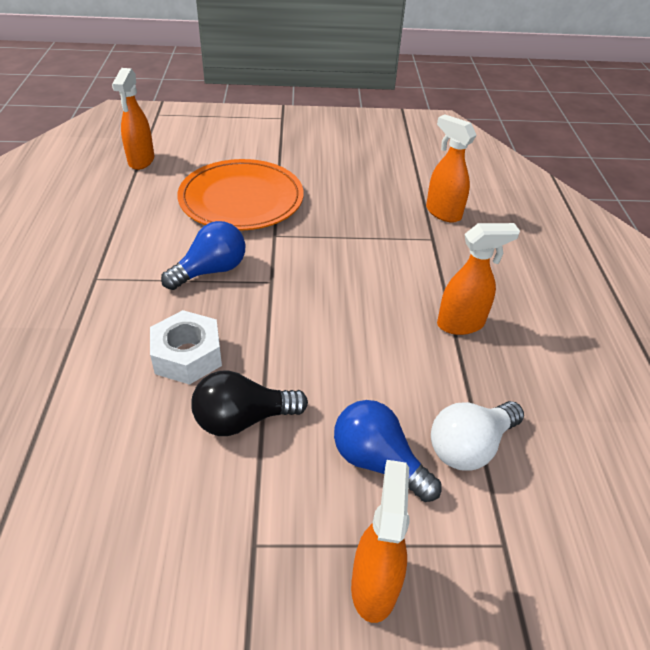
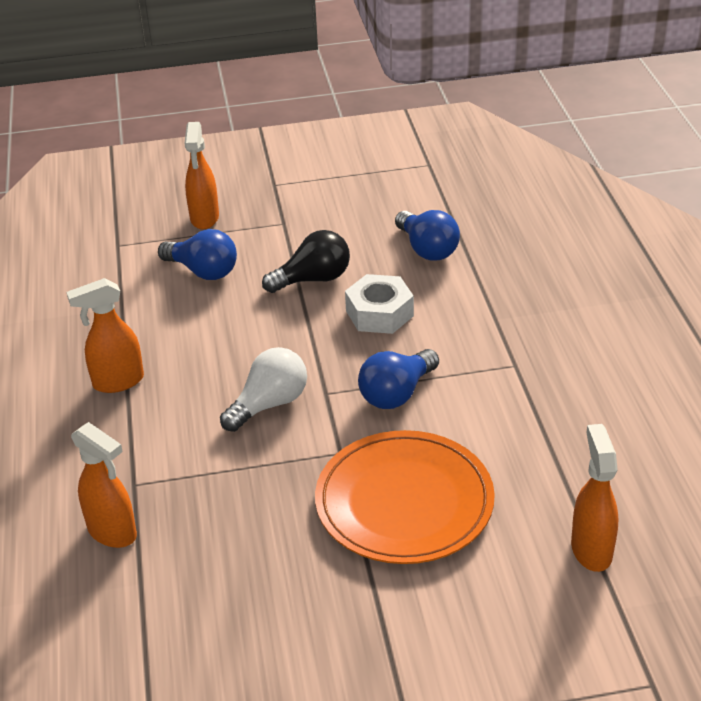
camera: 175 degrees right, 5 degrees down
(82, 443) = (427, 249): none -> blue light bulb
(469, 446) = (130, 290): white light bulb -> white light bulb (269, 404)

